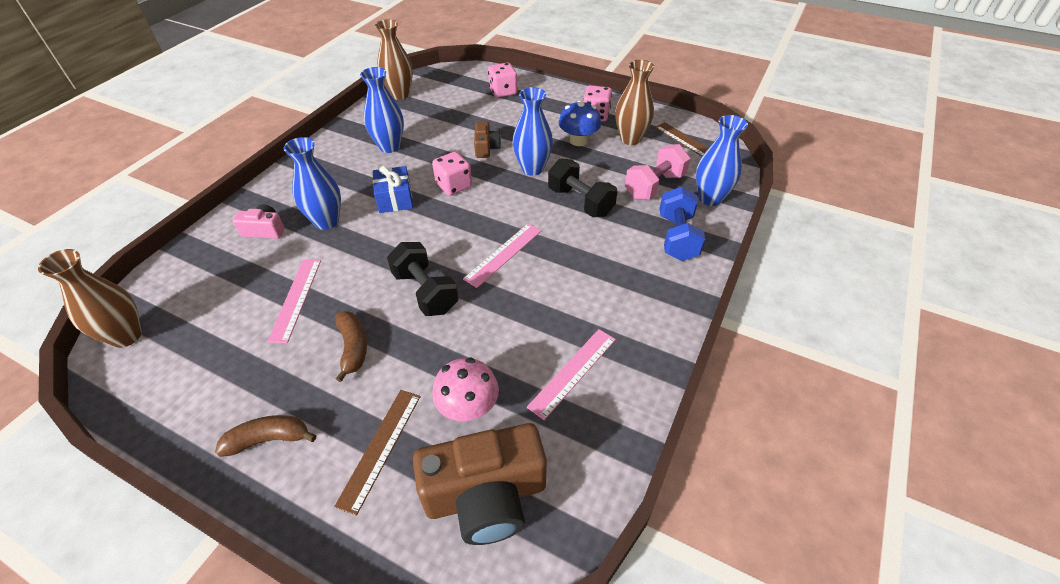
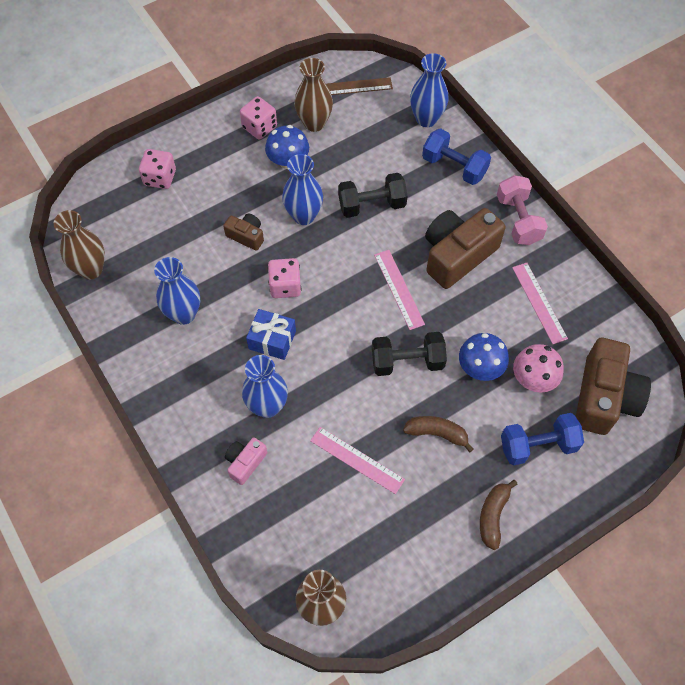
camera: 60 degrees left, 15 degrees up
(380, 448) = (538, 445): brown ruler -> blue dumbbell
(453, 352) = (480, 367): none -> blue mushroom
(576, 280) = (457, 255): none -> brown camera
(654, 186) = (387, 144): pink dumbbell -> pink dumbbell (518, 220)

